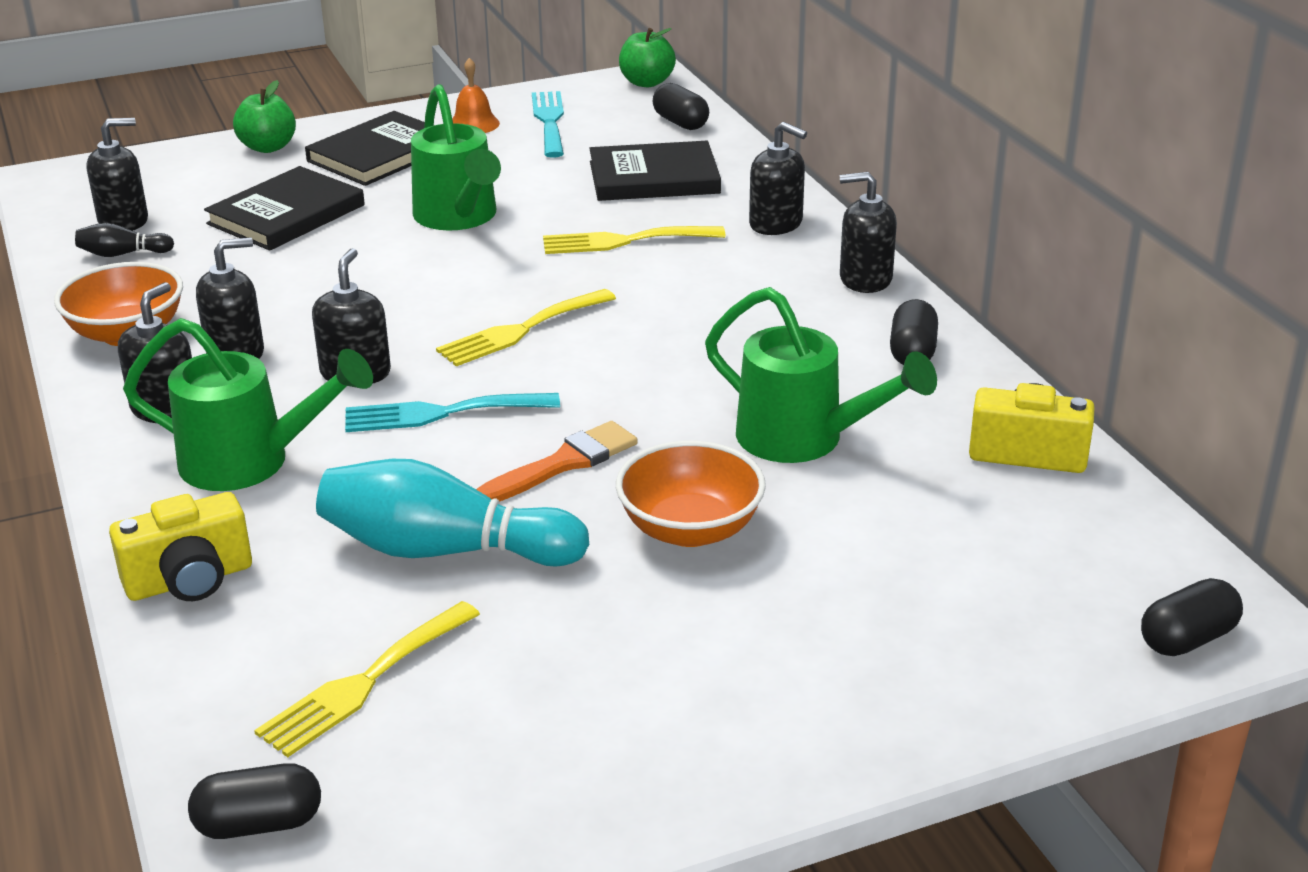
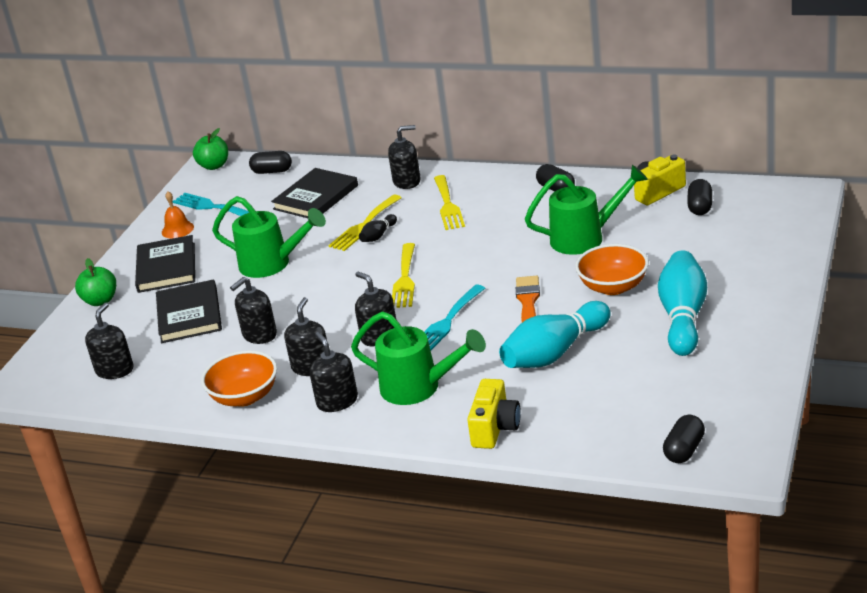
camera: 45 degrees left, 0 degrees up
(123, 254) = (154, 379): black bowling pin -> black bowling pin (378, 236)
(249, 462) = (418, 388): green watering can -> green watering can turned 60 degrees clockwise
(364, 683) = (623, 399): yellow fork -> yellow fork (448, 205)
(672, 646) = (683, 317): none -> turquoise bowling pin
(865, 279) = (485, 177): black soap dispenser -> black soap dispenser (259, 335)
(1187, 639) = (801, 207): black capsule -> black capsule (700, 207)

